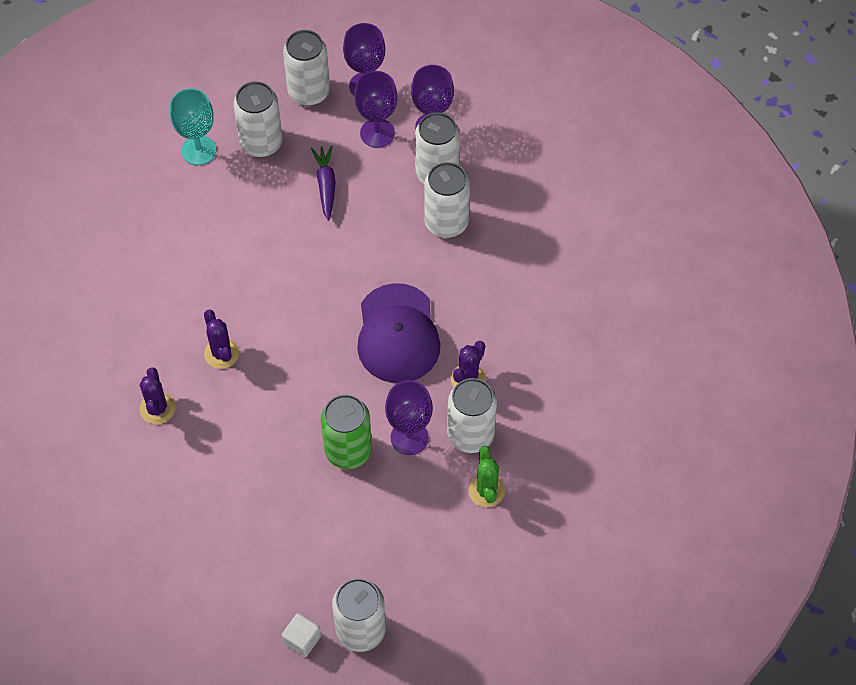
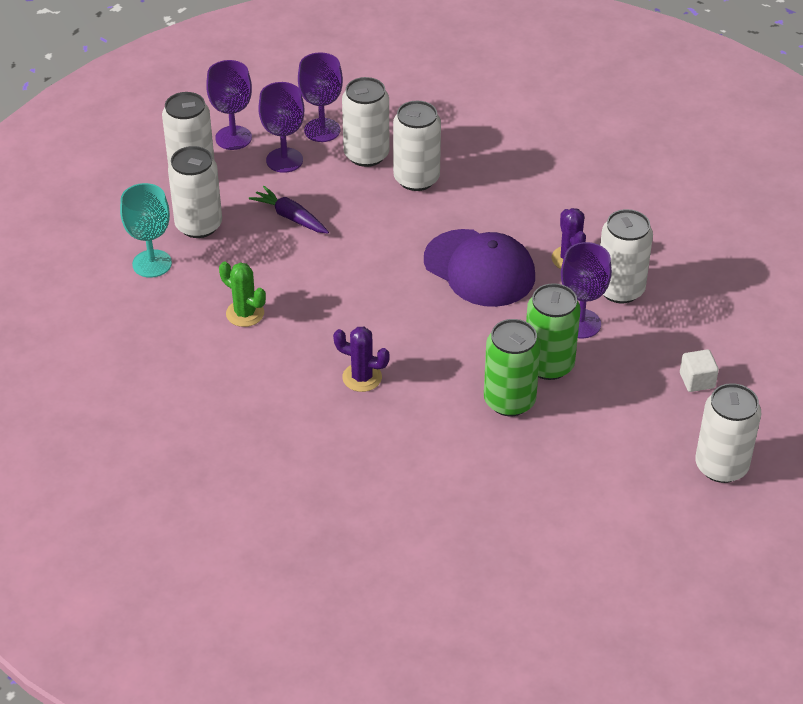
camera: 45 degrees left, 15 degrees down
(157, 408) = (362, 451): purple cactus -> none
(289, 455) = (509, 401): none -> green can
(302, 639) = (690, 507): white cube -> white cube (697, 380)
(486, 491) = (680, 314): green cactus -> green cactus (245, 313)

